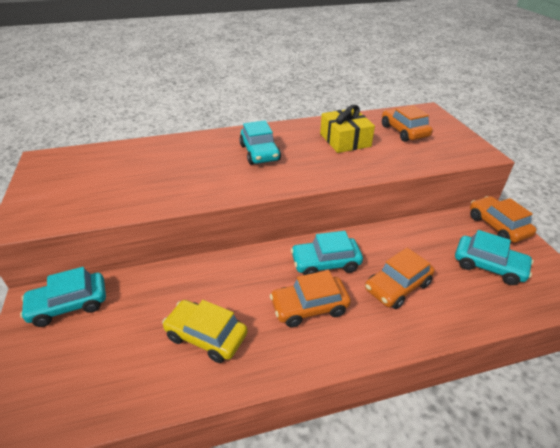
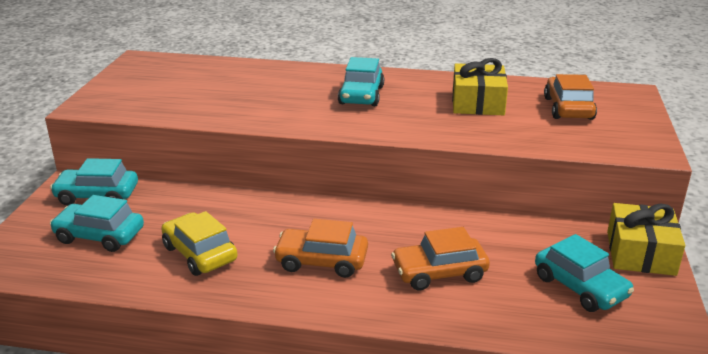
camera: 25 degrees right, 10 degrees down
(325, 263) = (374, 230): turquoise car -> turquoise car (99, 236)
(497, 226) = (640, 253): orange car -> yellow gift

